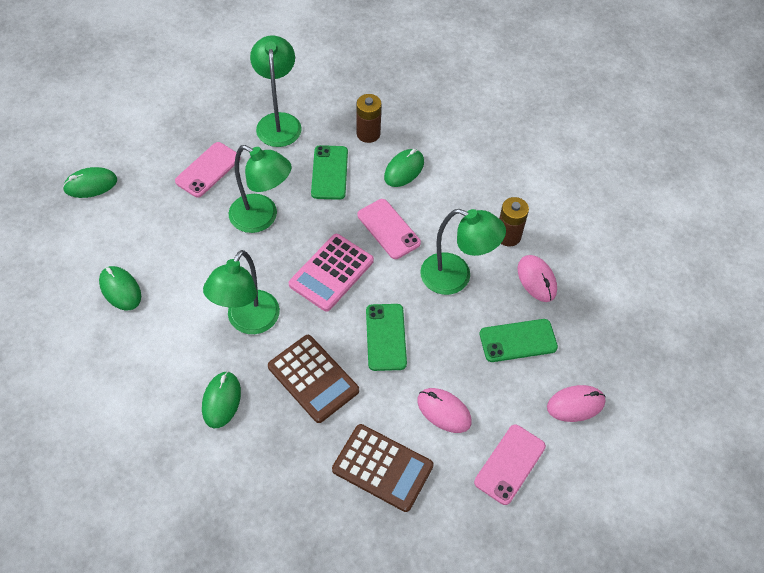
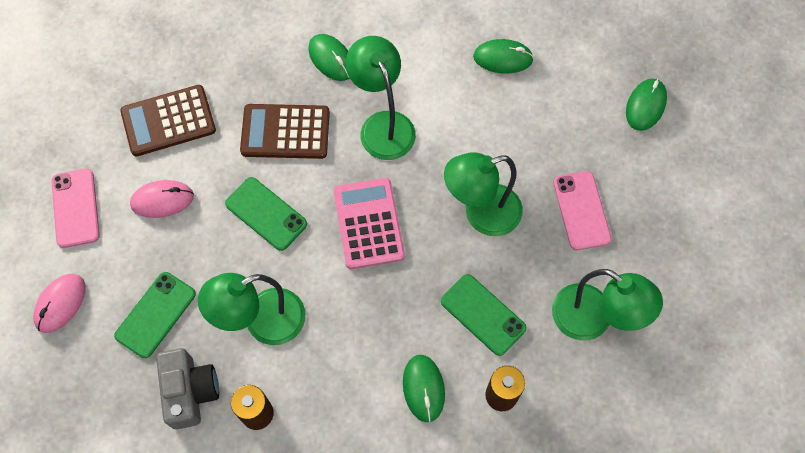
camera: 135 degrees right, 10 degrees up
(388, 229) = (368, 311): pink phone -> none
(536, 280) = (190, 391): pink mouse -> grey camera

